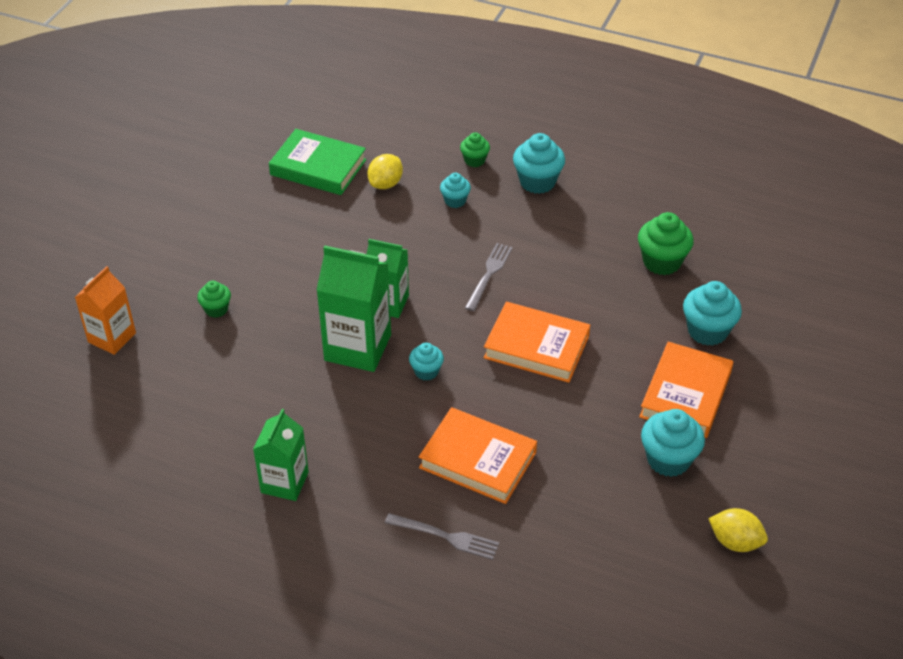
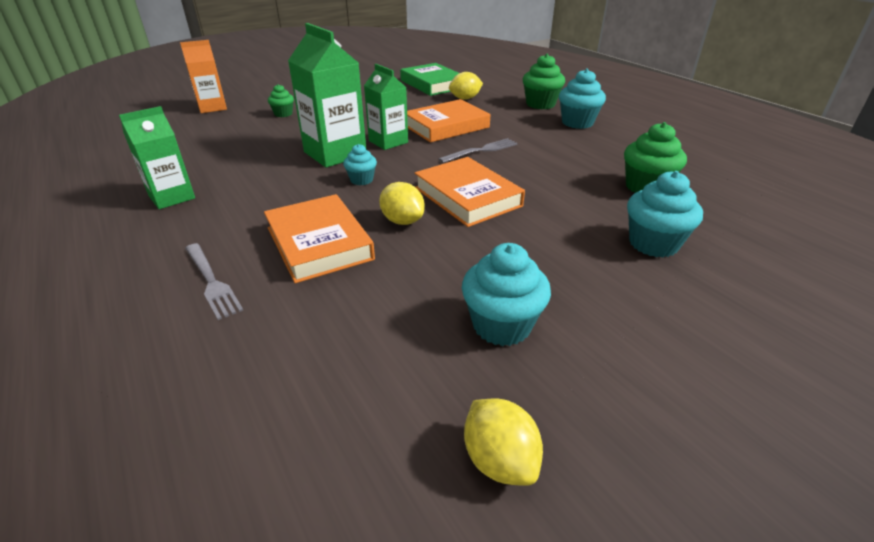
camera: 35 degrees right, 10 degrees down
(455, 201) = (502, 115): turquoise cupcake -> none
(474, 160) = (540, 104): green cupcake -> green cupcake, size x1.71
(514, 402) = (402, 221): none -> yellow lemon
(685, 394) = (580, 280): orange book -> orange book (446, 126)

